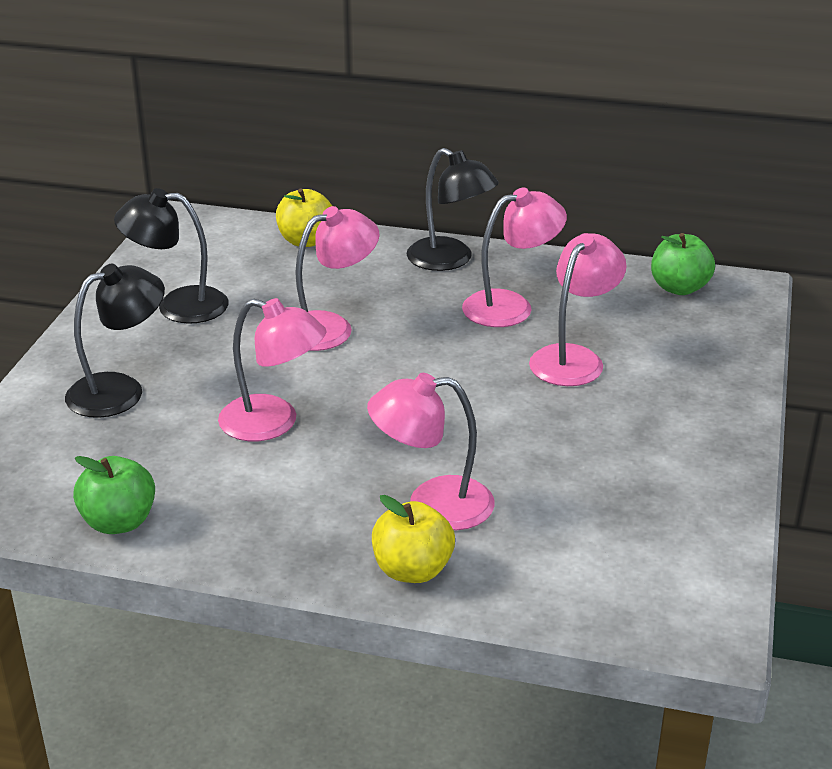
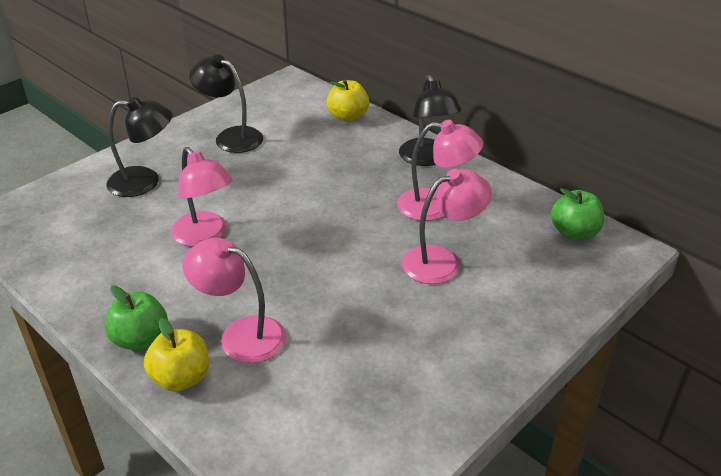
camera: 30 degrees right, 5 degrees up
(119, 522) = (57, 269): green apple -> green apple (140, 339)
(330, 327) = (304, 182): pink lamp -> none

